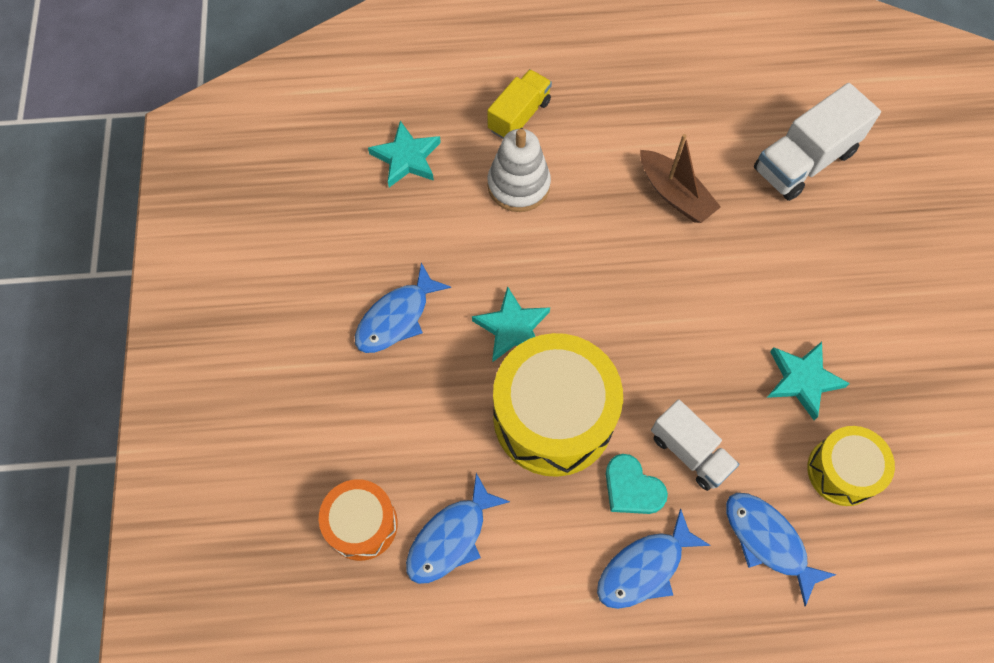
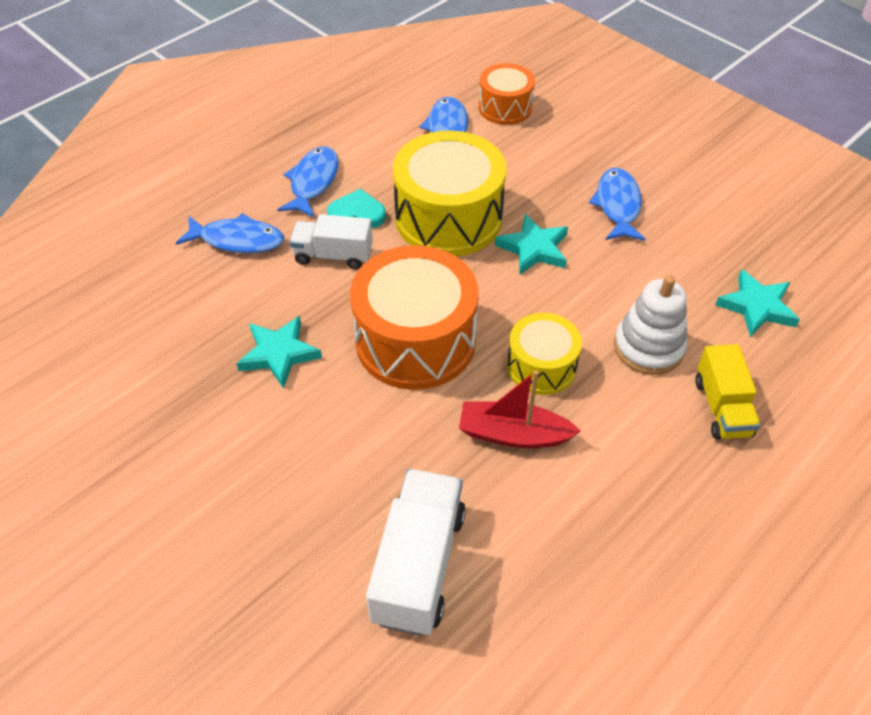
camera: 140 degrees right, 15 degrees down
(674, 194) = (513, 434): brown boat -> red boat
(684, 313) = (415, 340): none -> orange drum
(842, 471) = (206, 311): yellow drum -> yellow drum (541, 366)

